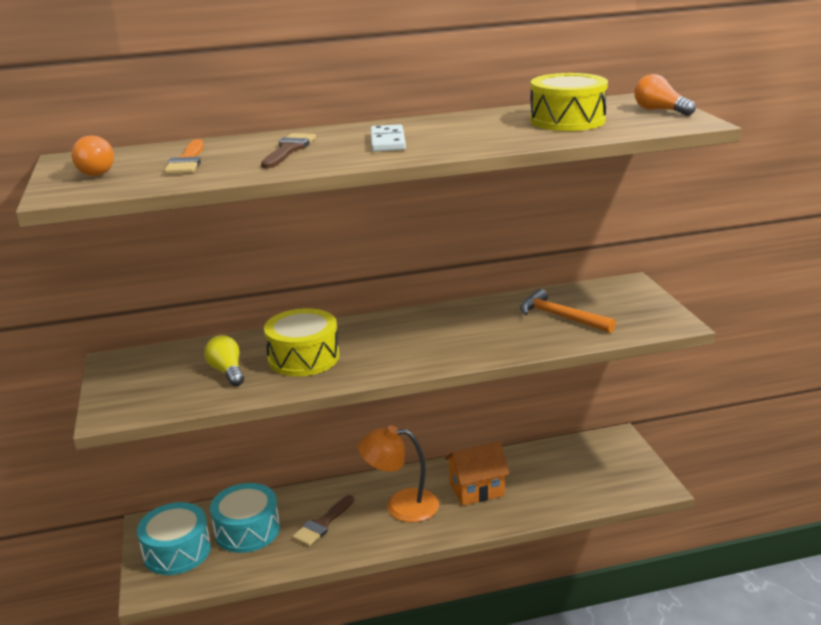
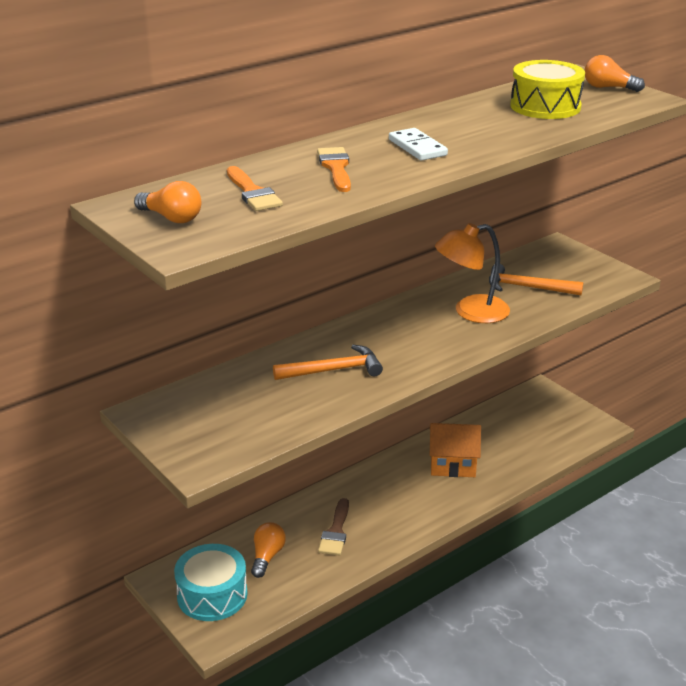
camera: 25 degrees left, 5 degrees up
(227, 371) = (273, 399): yellow light bulb -> none
(247, 530) = (267, 556): turquoise drum -> orange light bulb
(289, 150) = (336, 168): brown brush -> orange brush
(303, 358) = (334, 370): yellow drum -> orange hammer
(401, 505) = (395, 496): orange lamp -> orange lamp (471, 312)
(476, 490) = (453, 465): orange house -> orange house turned 45 degrees clockwise

